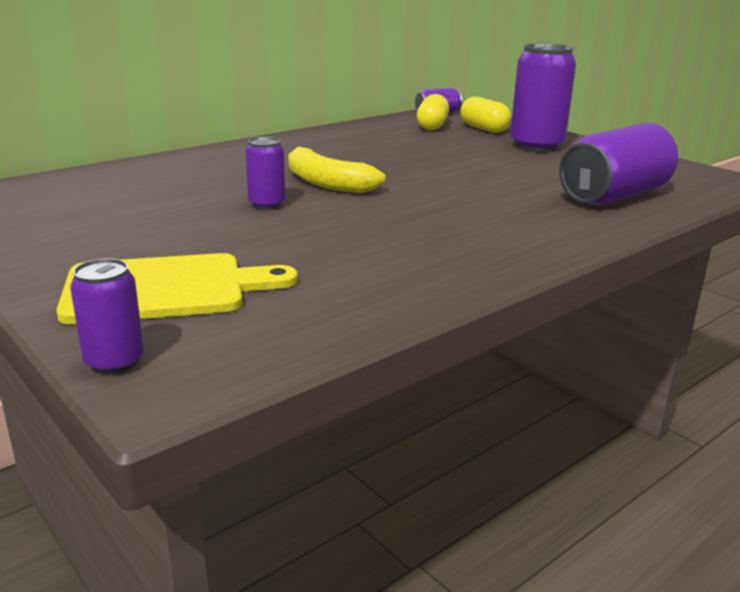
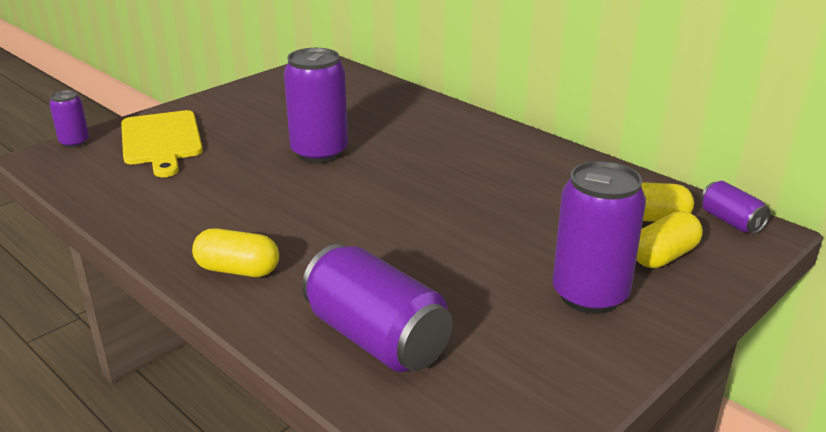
camera: 85 degrees right, 5 degrees up
(267, 204) = (319, 152): purple can -> purple can, size x1.92
(326, 183) = (383, 171): yellow banana -> none
(528, 238) = (238, 270): none -> yellow capsule

